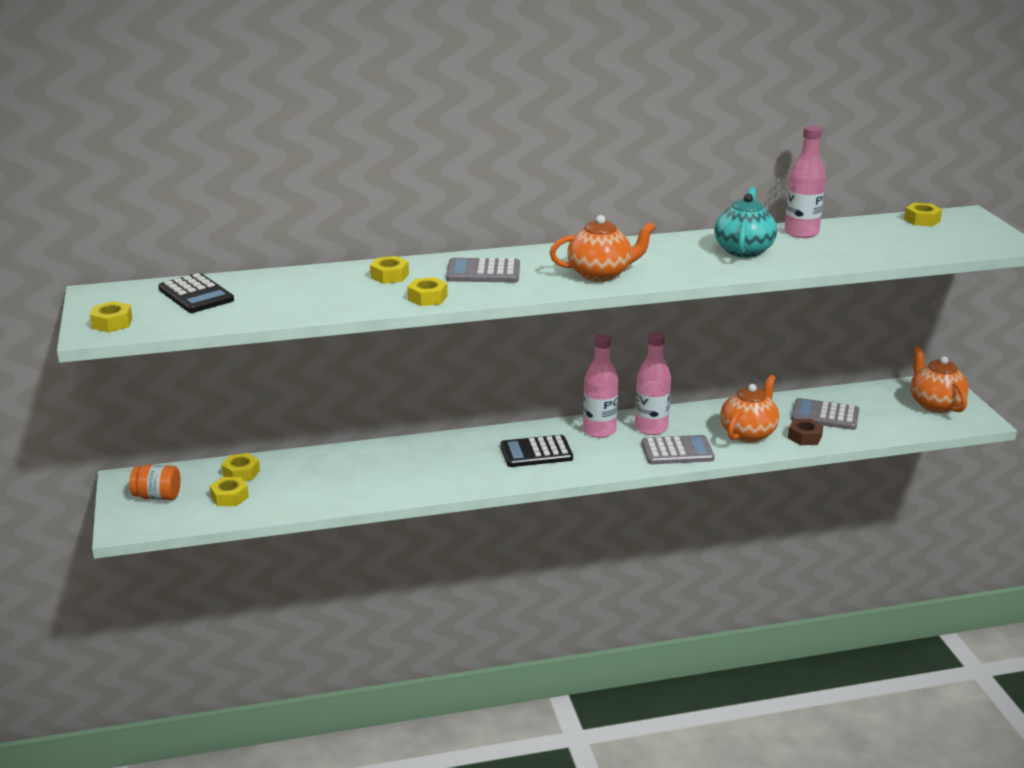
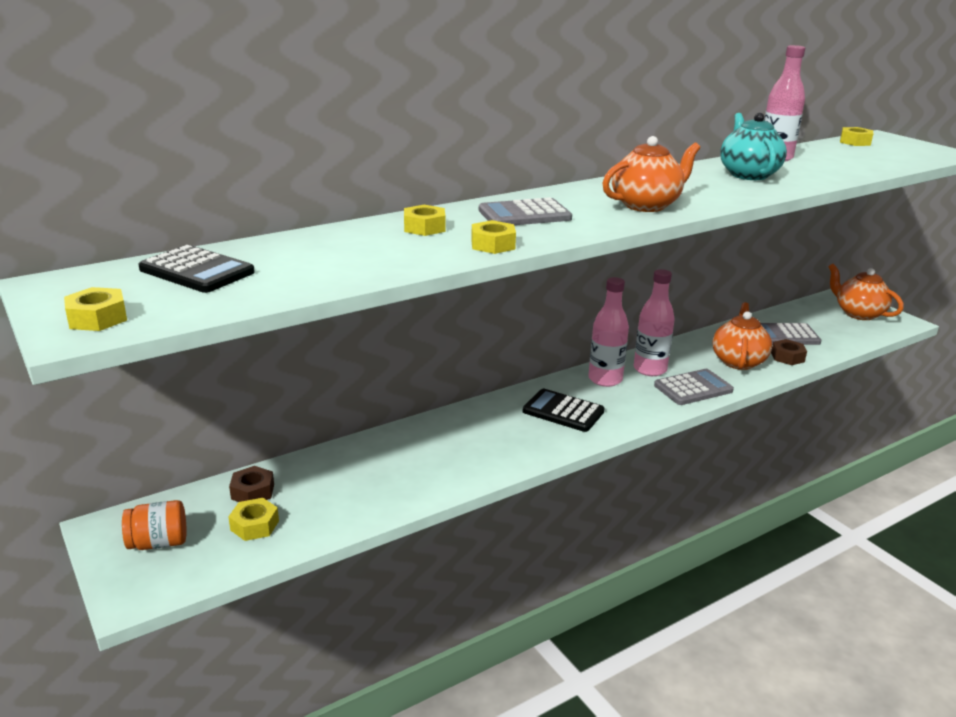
camera: 20 degrees left, 0 degrees up
(241, 473) = (252, 492): yellow nut -> brown nut
(536, 452) = (563, 411): black calculator -> black calculator turned 60 degrees clockwise

